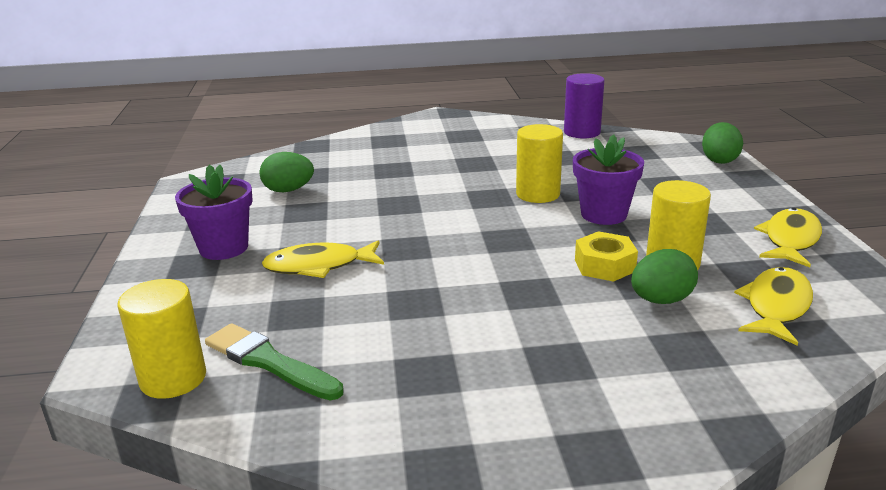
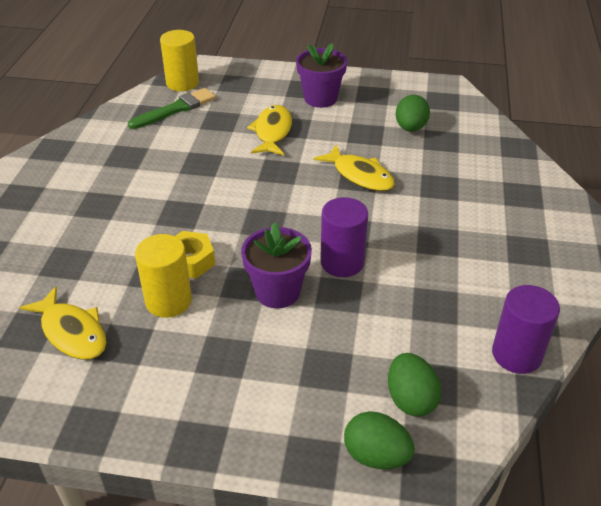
camera: 105 degrees right, 15 degrees up
(538, 194) = (342, 262): yellow cylinder -> purple cylinder
(661, 300) = (125, 272): green egg -> green egg (410, 399)
(790, 239) = (155, 405): yellow fish -> yellow fish (360, 175)

